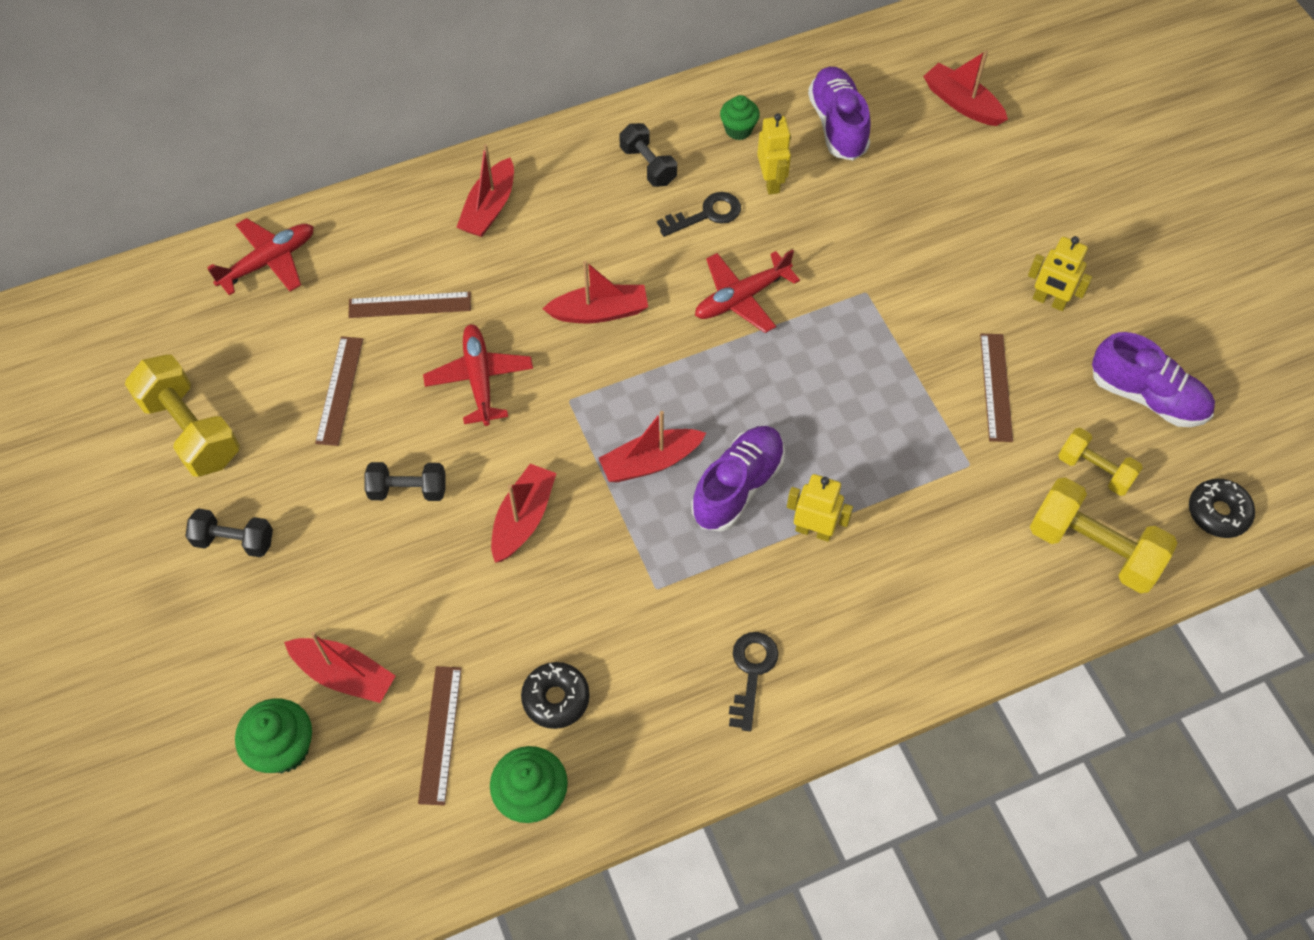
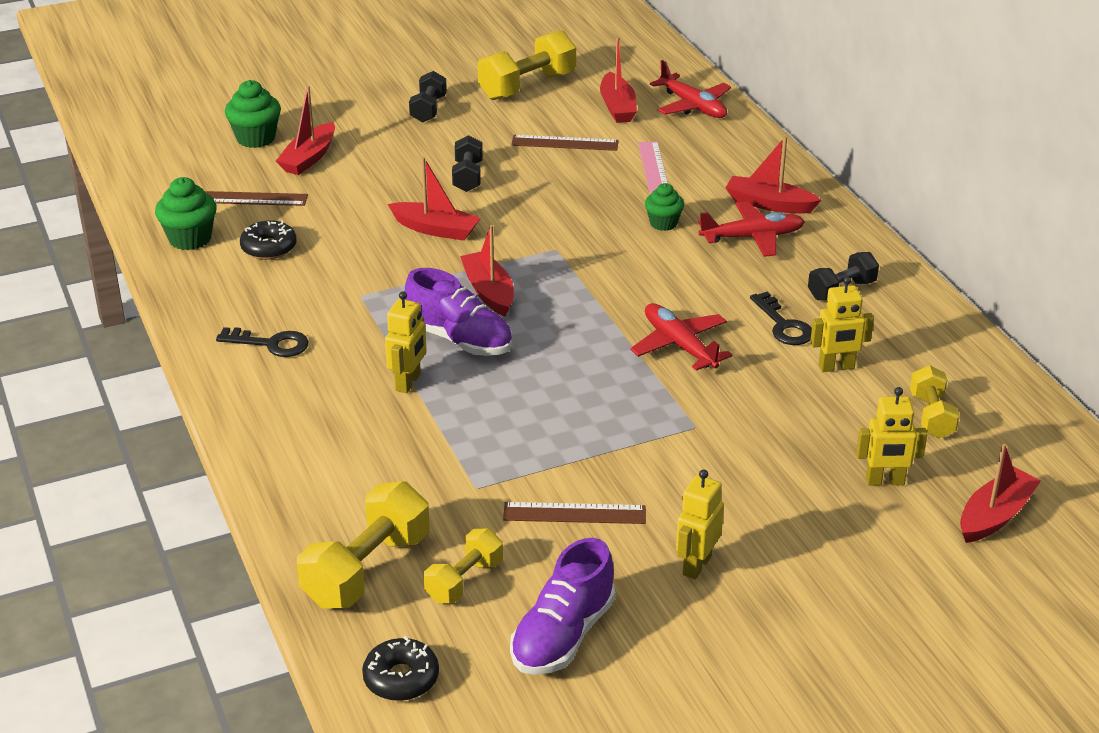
camera: 90 degrees right, 25 degrees down
(410, 305) = (654, 170): brown ruler -> pink ruler
(479, 379) = (577, 205): red plane -> red plane (752, 237)
(599, 312) = (654, 264): red boat -> red boat (617, 107)
(738, 129) = (905, 347): green cupcake -> green cupcake (663, 223)
(838, 125) = (931, 416): purple shoe -> yellow dumbbell
(927, 166) = (885, 481): none -> yellow robot

